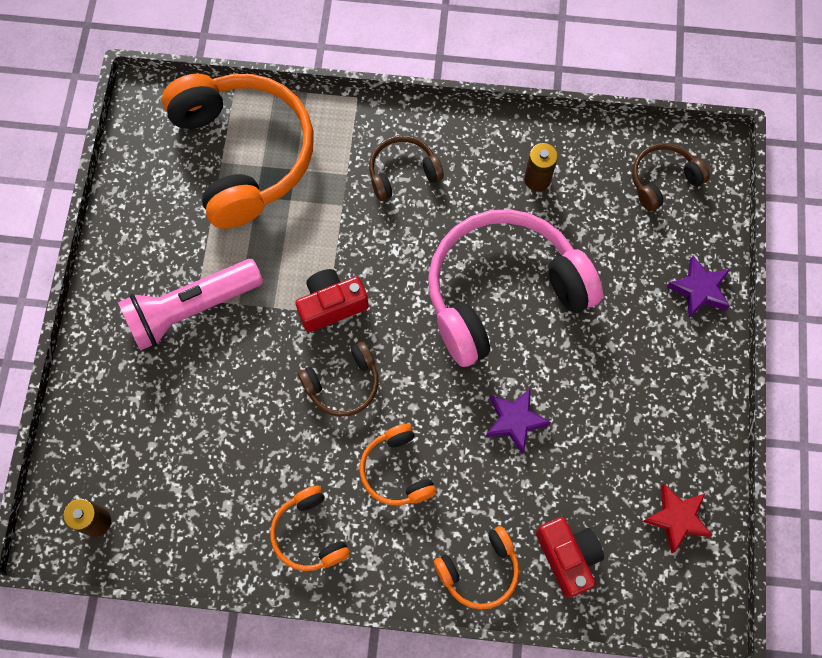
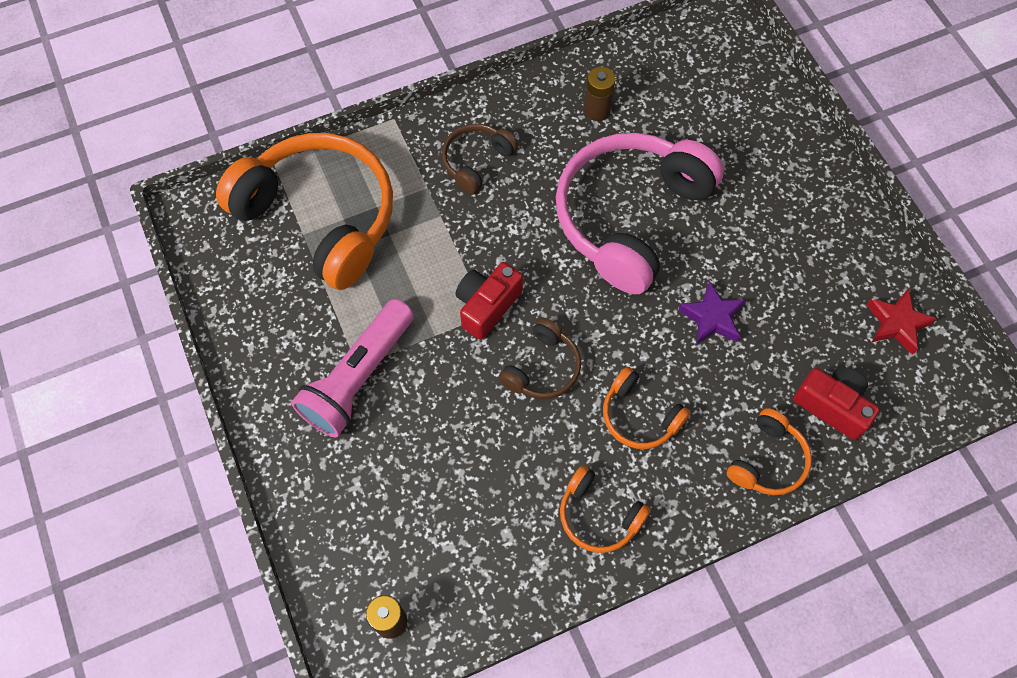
camera: 30 degrees left, 5 degrees down
(663, 180) = (701, 60): brown headphones -> none
(699, 290) = (789, 132): purple star -> none

